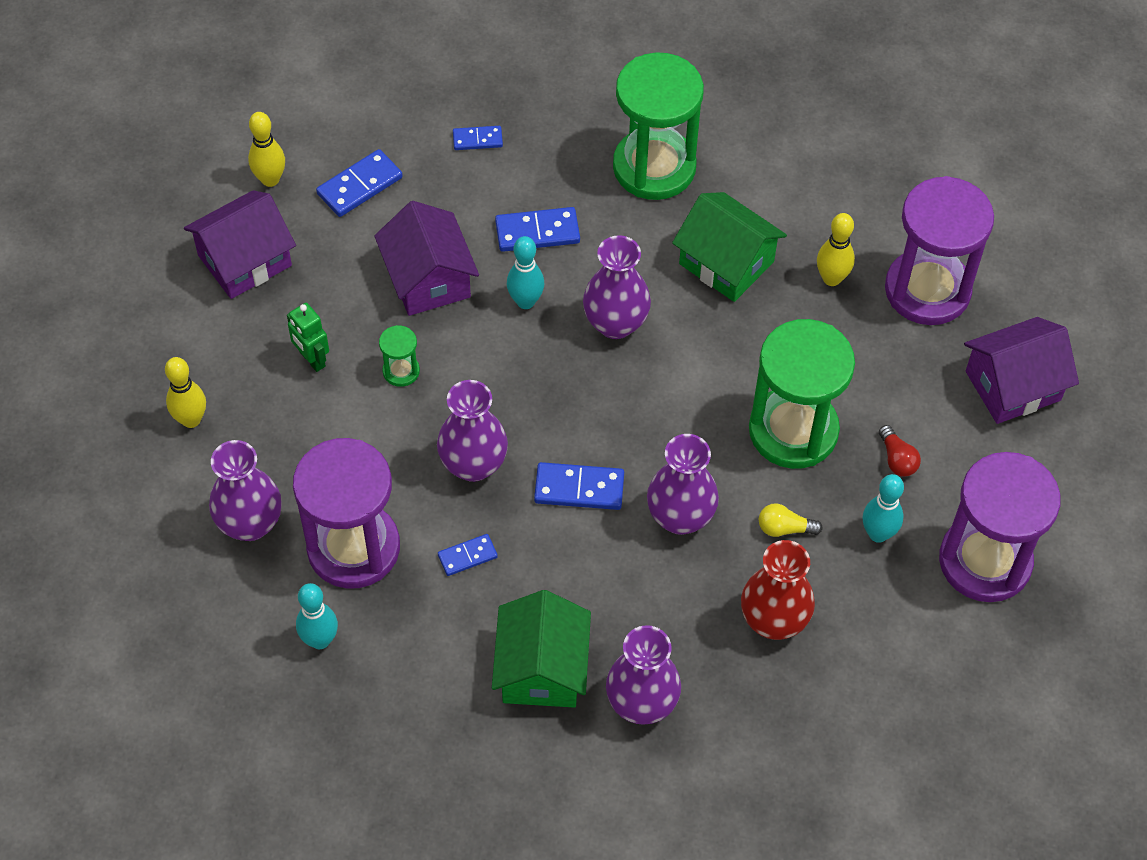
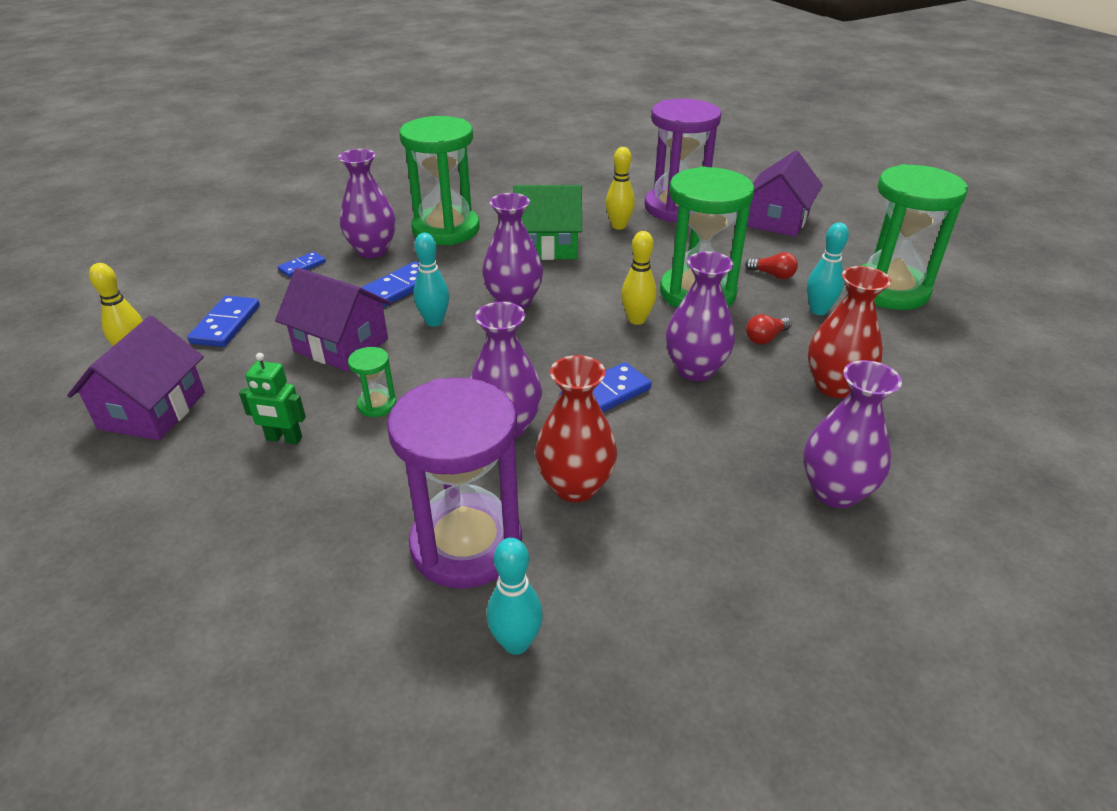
camera: 40 degrees left, 20 degrees down
(191, 419) = (189, 548): yellow bowling pin -> yellow bowling pin (636, 320)
(250, 523) = (337, 592): purple vase -> purple vase (372, 250)
(467, 556) = (575, 486): blue domino -> red vase
(541, 669) = (734, 522): green house -> none
(784, 528) = (765, 338): yellow light bulb -> red light bulb
(985, 561) = (889, 290): purple hourglass -> green hourglass

